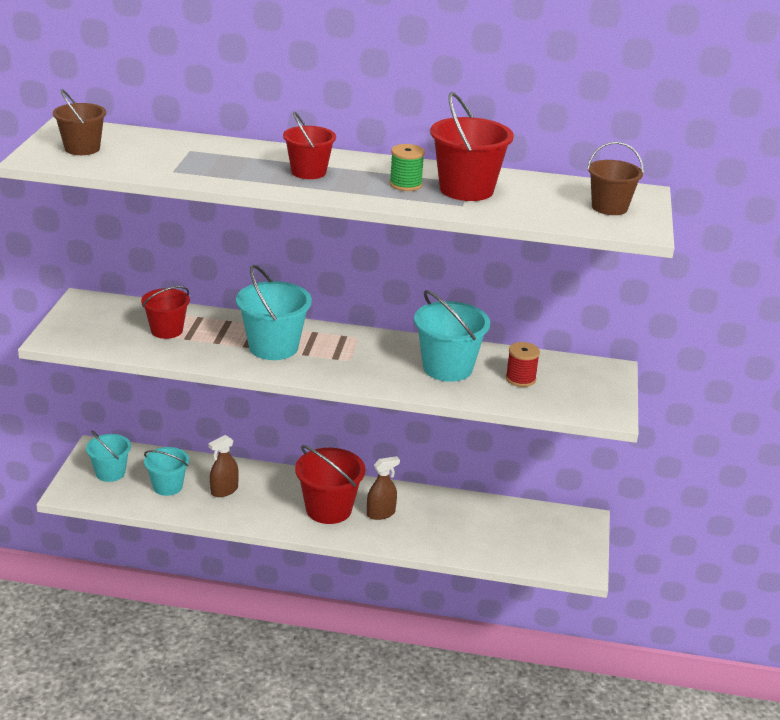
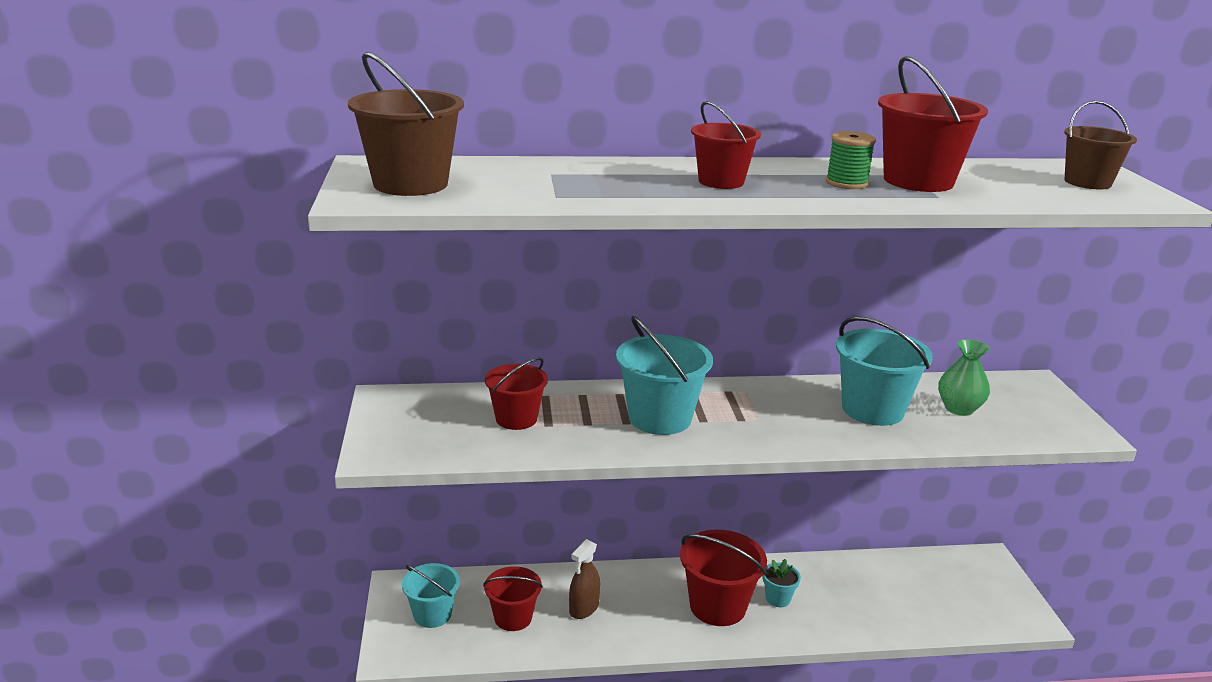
camera: 15 degrees left, 5 degrees down
(82, 148) = (410, 184): brown bucket -> brown bucket, size x1.54
(167, 486) = (513, 618): turquoise bucket -> red bucket
(381, 513) = (778, 598): brown spray bottle -> turquoise flower pot
(520, 379) = (959, 408): red spool -> green vase

